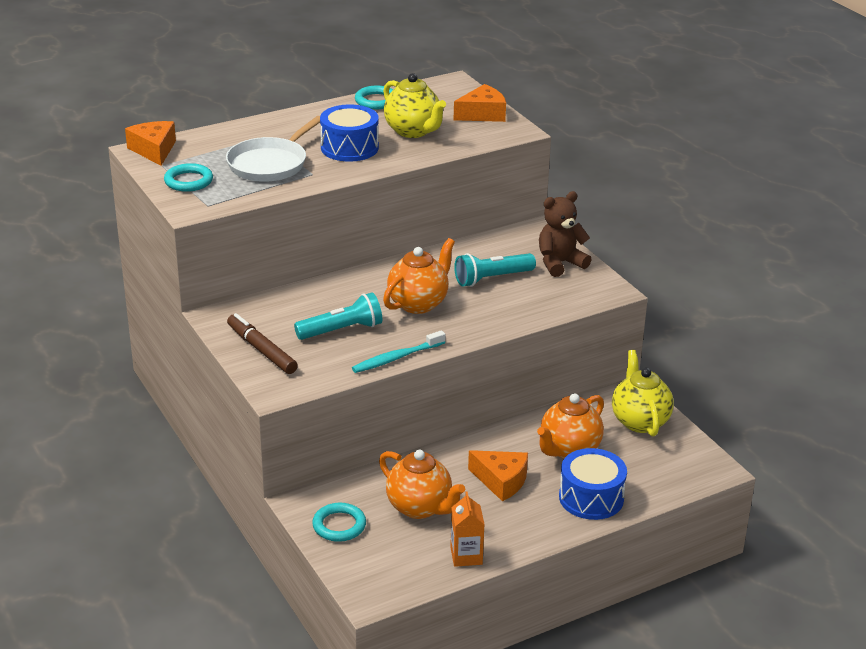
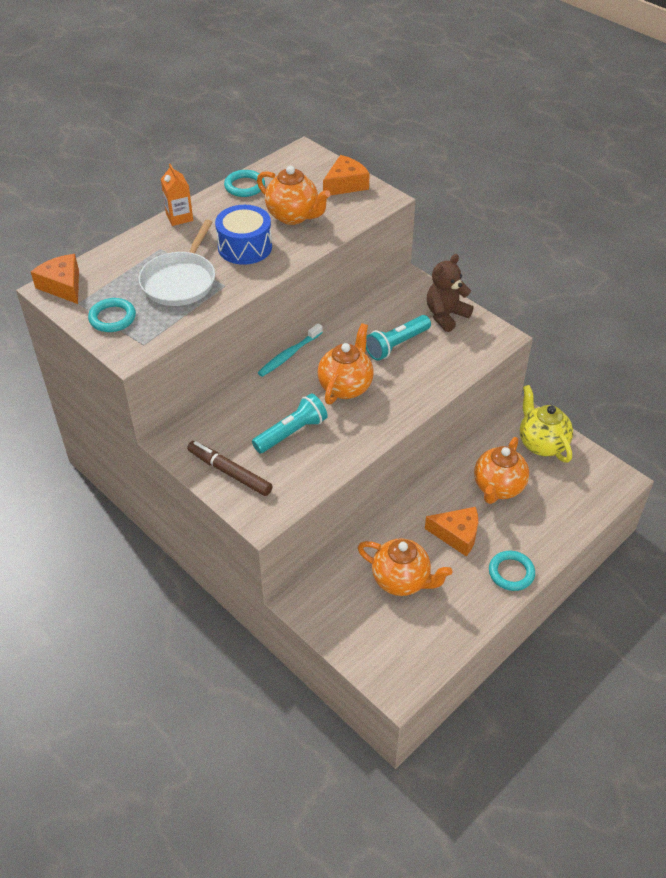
camera: 15 degrees left, 15 degrees up
(339, 525) = (341, 618): turquoise ring -> turquoise ring (511, 572)
(396, 358) = (353, 454): turquoise toothbrush -> turquoise toothbrush (289, 355)
(413, 131) = (293, 216): yellow teapot -> orange teapot
(466, 556) = (460, 623): orange carton -> orange carton (179, 217)
(591, 498) = (536, 534): blue drum -> none

